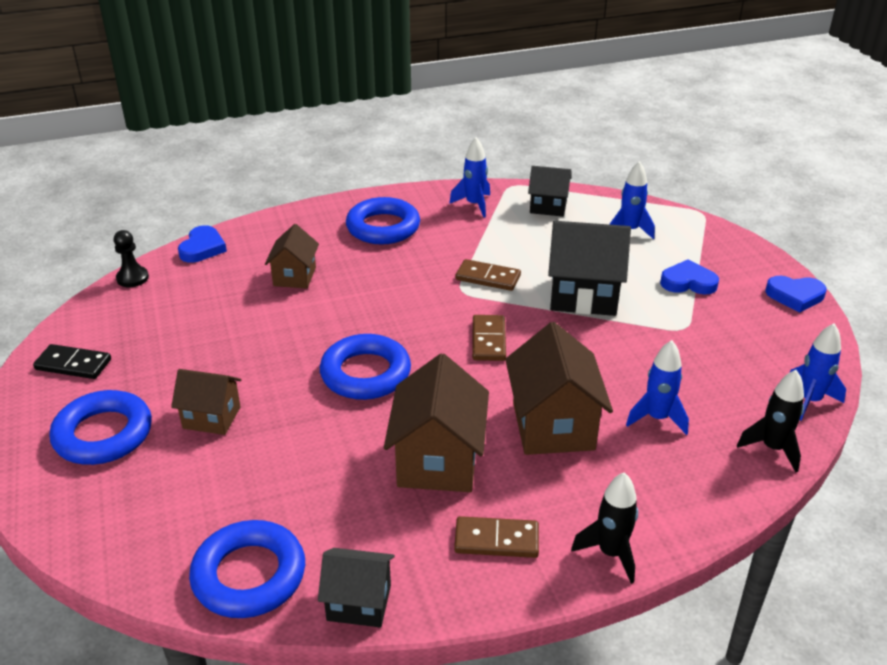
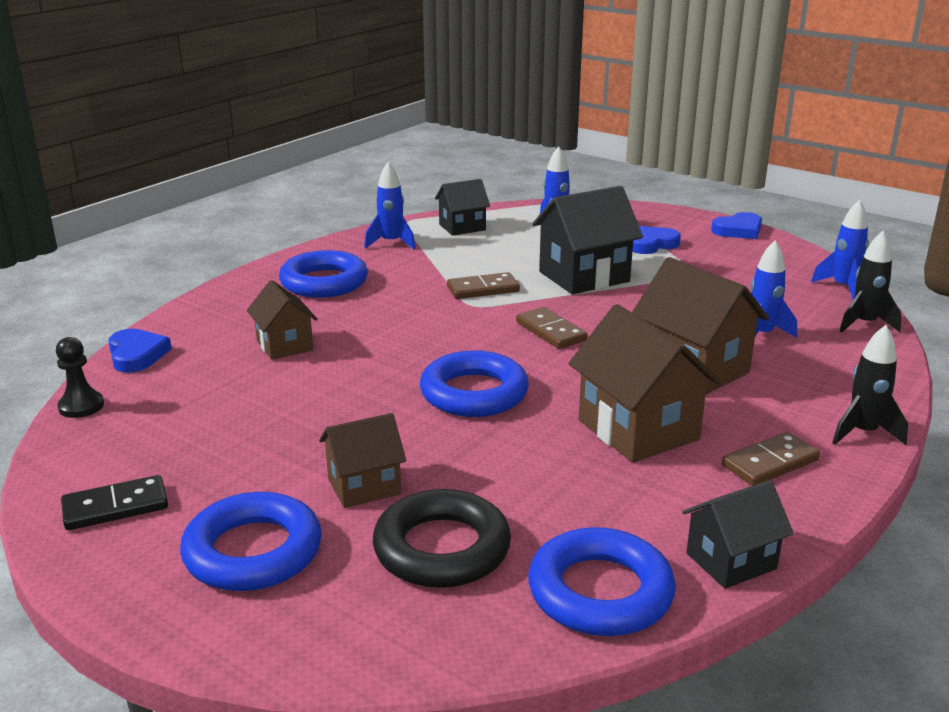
camera: 35 degrees left, 10 degrees down
(200, 489) = (442, 548): none -> black ring

